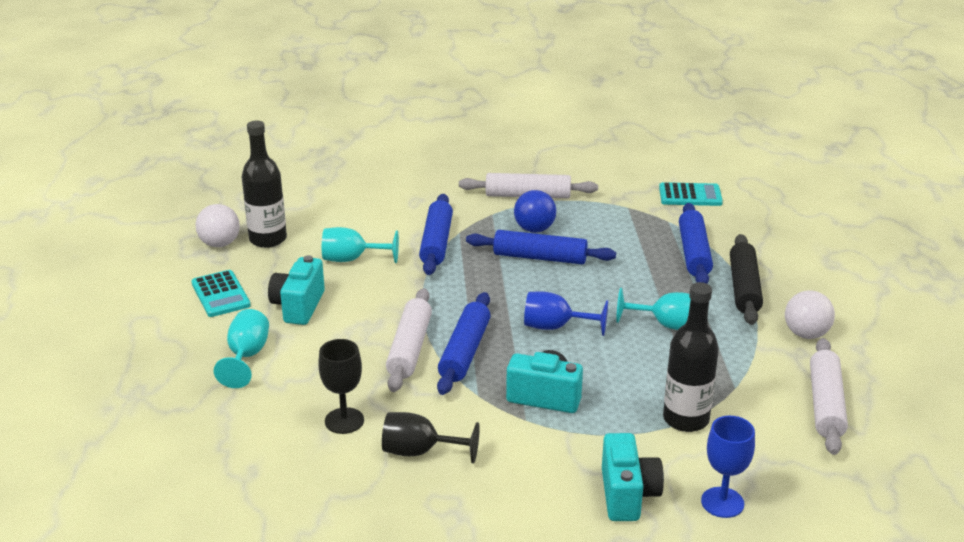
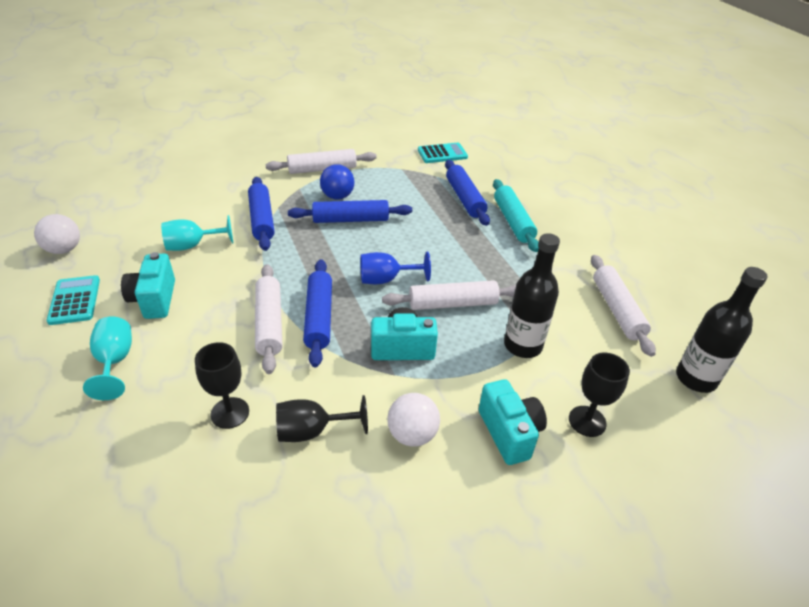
camera: 20 degrees left, 10 degrees up
(220, 294) = (75, 300): turquoise calculator -> turquoise calculator turned 150 degrees counterclockwise
(268, 239) = (110, 238): black bottle -> black bottle (696, 378)
(623, 364) = (452, 304): none -> white rolling pin
(667, 325) = (471, 262): turquoise goblet -> none
(722, 502) = (587, 421): blue goblet -> black goblet
(744, 288) = (513, 221): black rolling pin -> turquoise rolling pin
(806, 334) = (573, 252): white ball -> white ball (412, 434)

